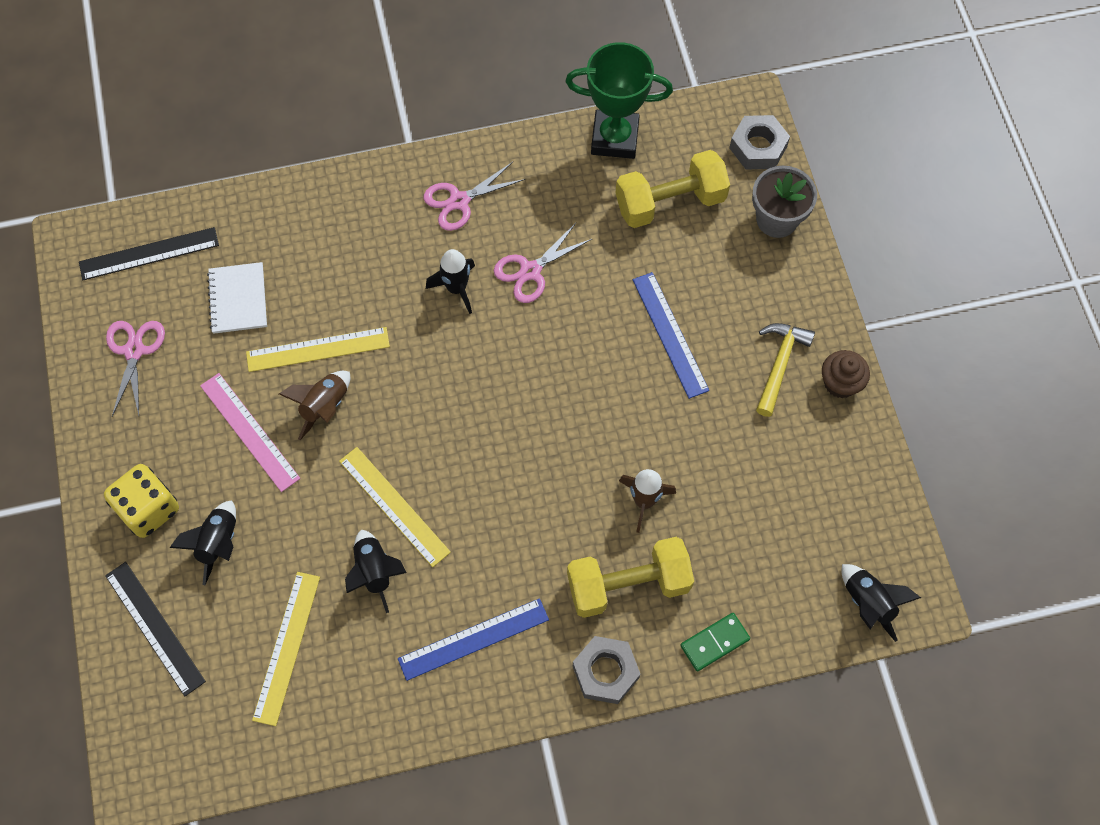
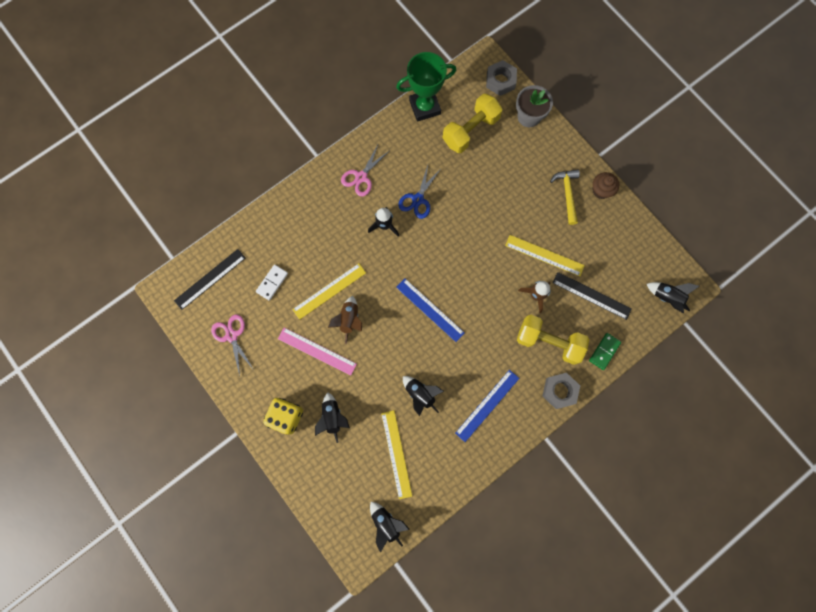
camera: 25 degrees left, 10 degrees up
(155, 628) = (323, 476): black ruler -> black ruler (591, 295)
(212, 749) = (386, 523): none -> black rocket
(238, 299) = (272, 282): white notebook -> white domino
(394, 506) = (412, 356): yellow ruler -> yellow ruler (544, 255)
(530, 271) = (418, 199): pink scissors -> blue scissors
(628, 584) = (548, 342): yellow dumbbell -> yellow dumbbell turned 60 degrees clockwise
(670, 334) = (505, 202): blue ruler -> blue ruler (430, 310)

